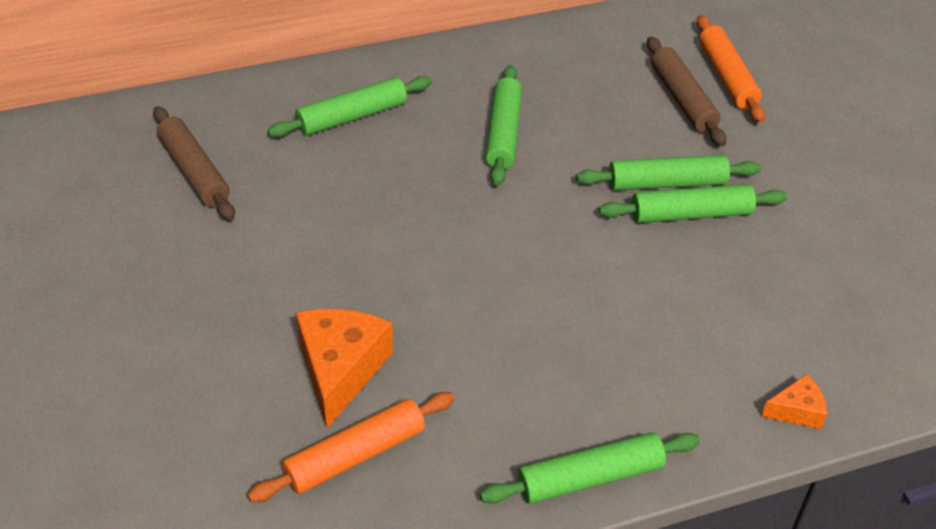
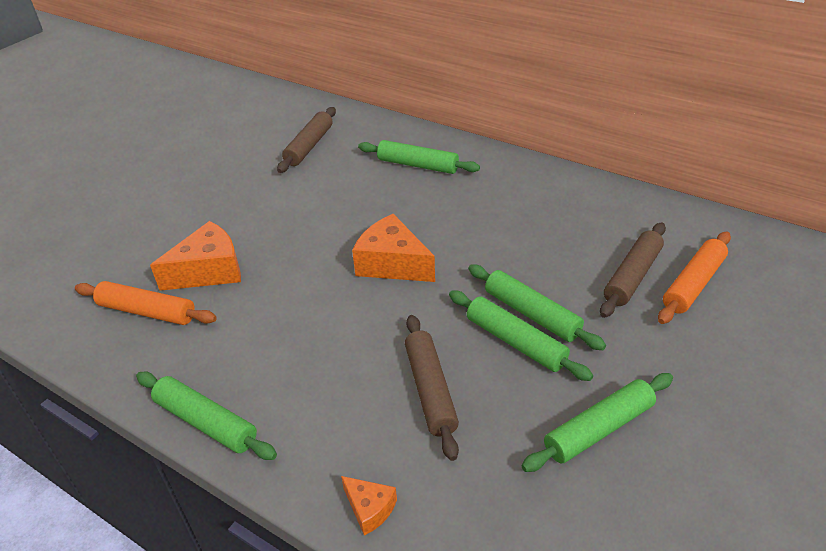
camera: 55 degrees right, 5 degrees down
(497, 226) = (392, 264): none -> orange cheese
(503, 133) = (481, 221): green rolling pin -> green rolling pin (599, 429)
(697, 299) = (430, 390): none -> brown rolling pin

